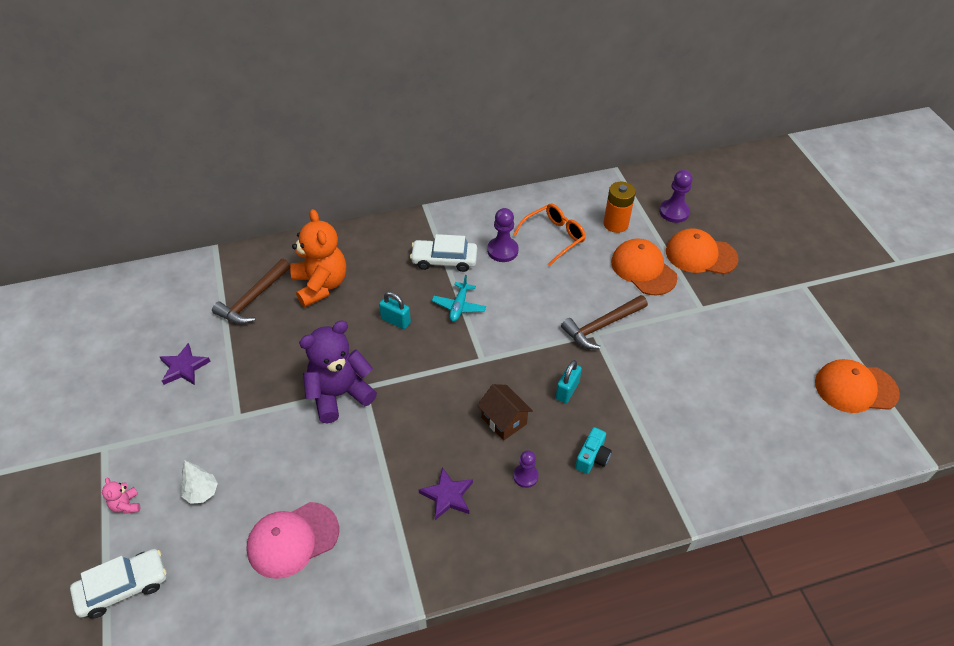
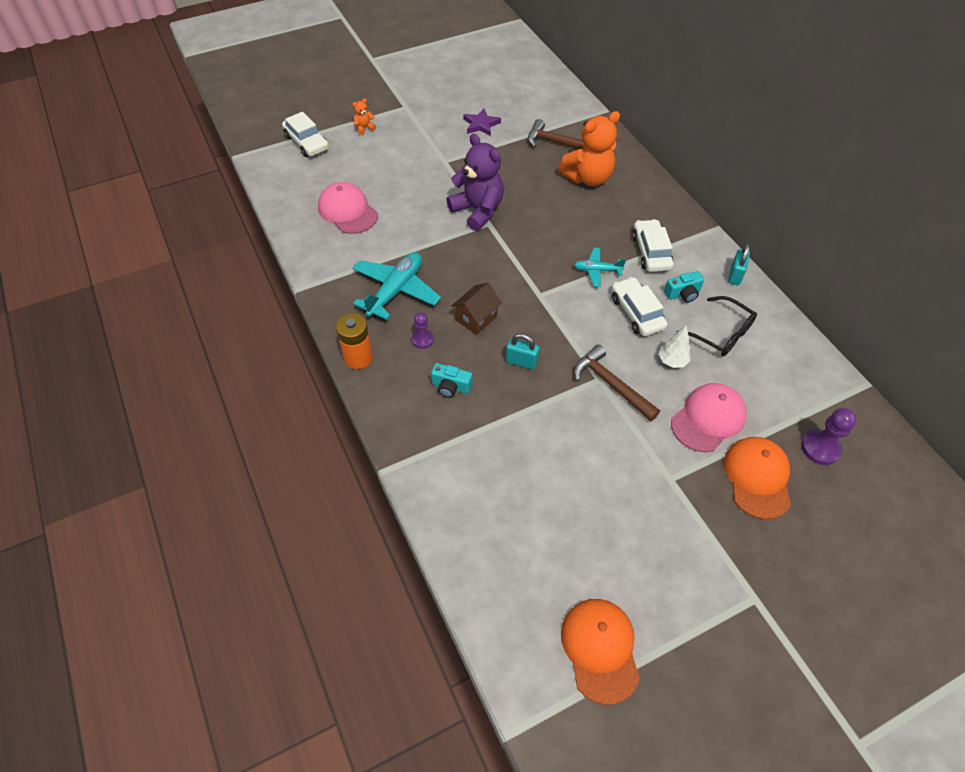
camera: 80 degrees right, 5 degrees up
(126, 505) = (364, 128): pink teddy bear -> orange teddy bear
(202, 493) = (378, 159): white tree -> white tree (672, 361)
(395, 320) = (565, 231): turquoise padlock -> turquoise padlock (735, 275)
(447, 496) = (396, 291): purple star -> turquoise plane
(502, 250) = (683, 294): purple pawn -> turquoise camera
(519, 288) = (636, 312): none -> white car
(553, 237) = (721, 333): orange glasses -> black glasses
(615, 224) = (769, 388): orange battery -> orange battery (358, 357)
(643, 269) = (708, 419): orange cap -> pink cap

